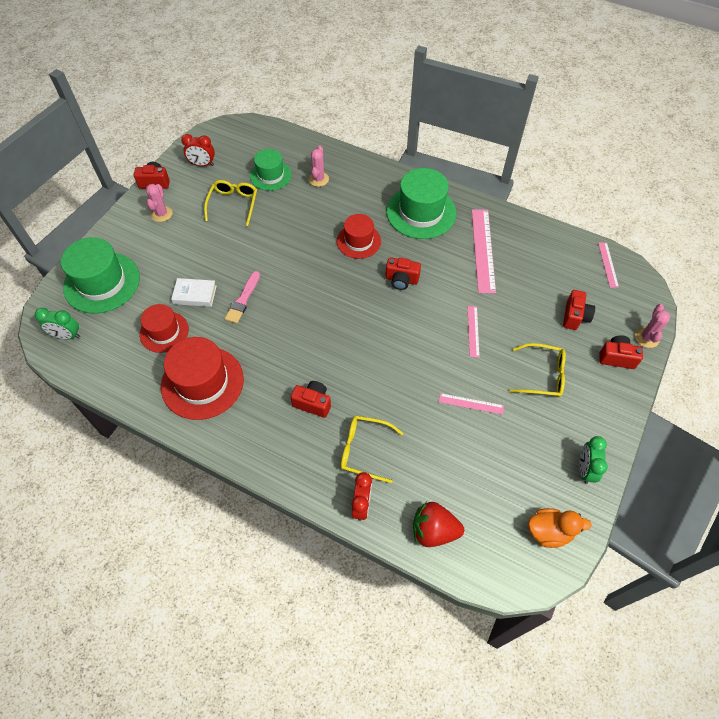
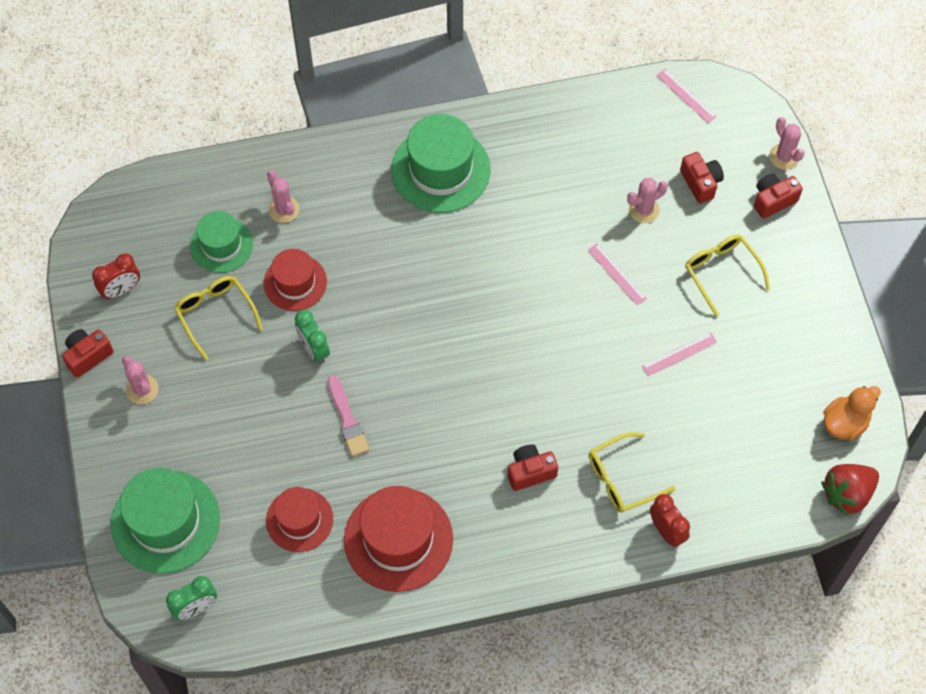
camera: 40 degrees left, 5 degrees up
(195, 295) = (288, 454): white book -> none
(358, 241) = (405, 256): red hat -> red hat (295, 282)
(401, 280) = (494, 269): red camera -> none
(434, 530) = (749, 502): red strawberry -> red strawberry (847, 494)
(483, 250) = (547, 170): pink ruler -> none
(523, 308) = (644, 210): none -> pink cactus
(543, 375) = (721, 272): yellow glasses -> yellow glasses turned 90 degrees counterclockwise
(585, 469) = (830, 339): green clock -> green clock (314, 349)

